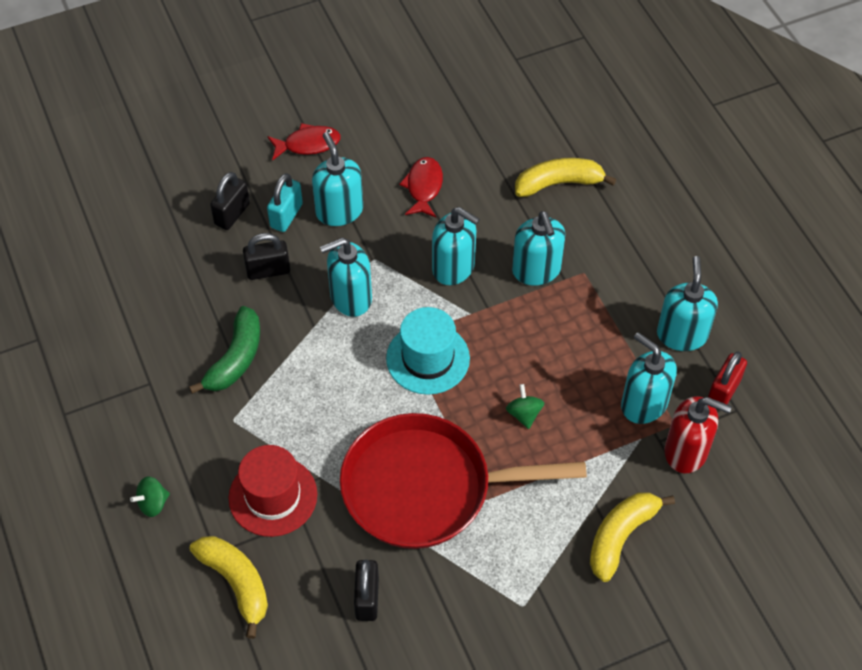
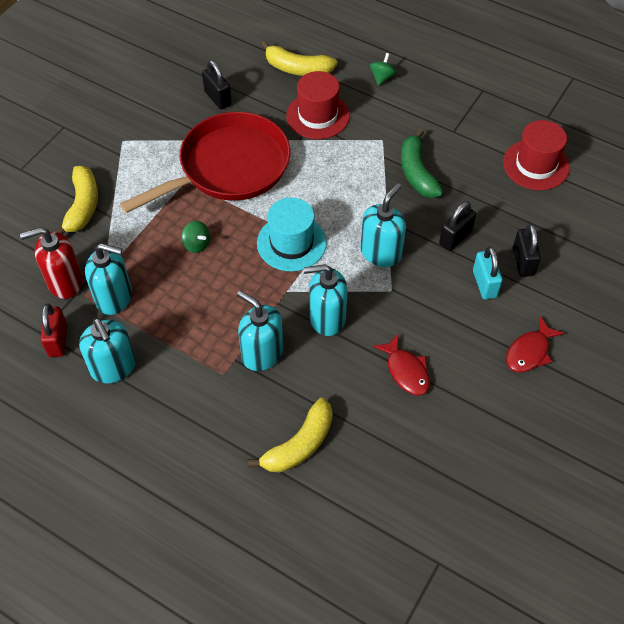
camera: 145 degrees right, 0 degrees up
(113, 295) = (536, 165): none -> red hat
(339, 211) = (451, 311): turquoise soap dispenser -> none

